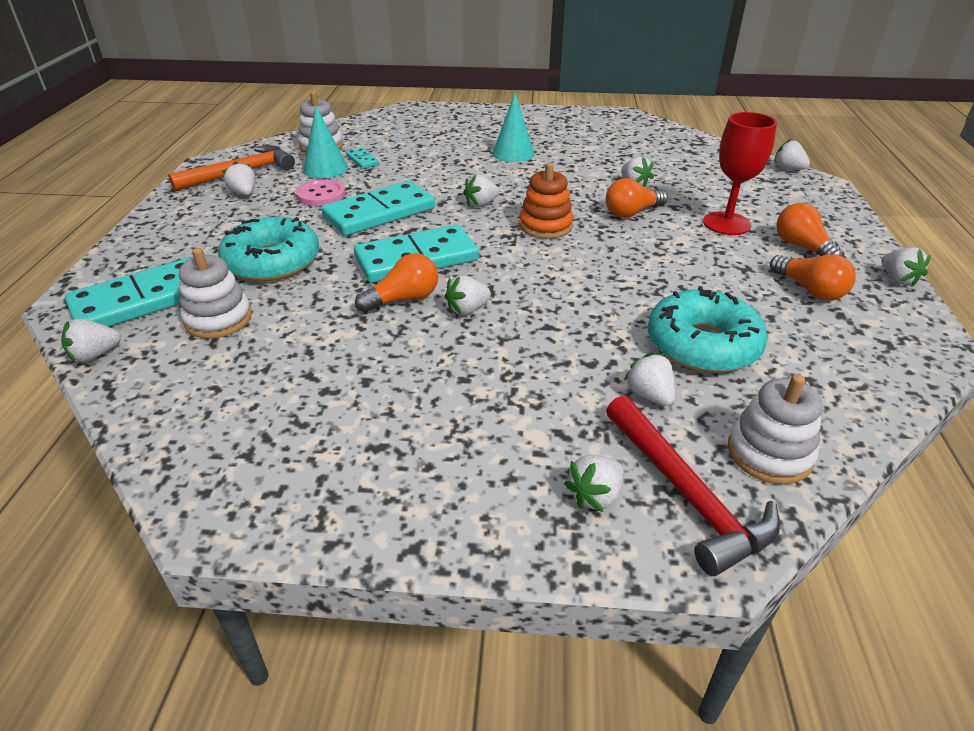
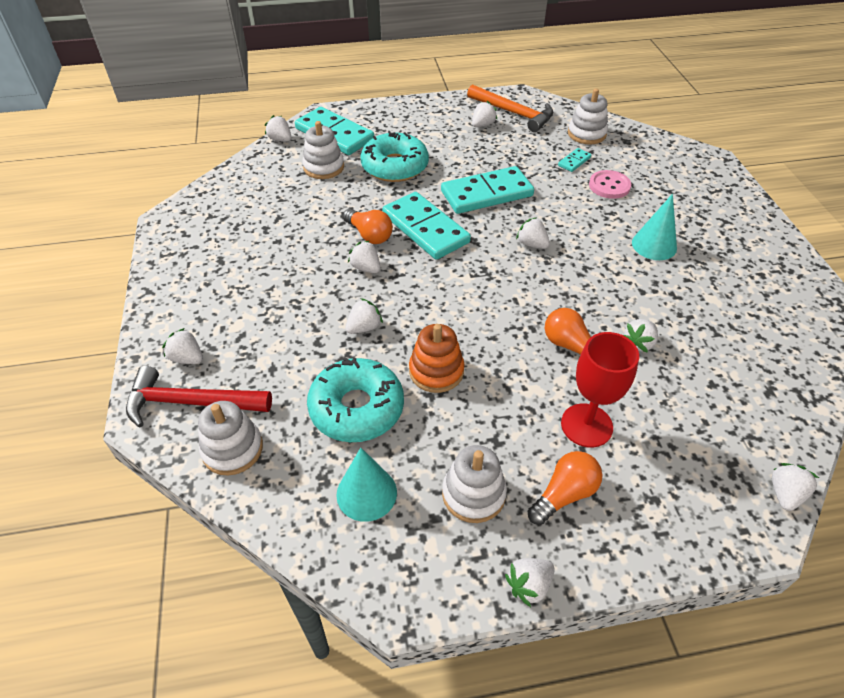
camera: 75 degrees right, 10 degrees up
(321, 195) = (500, 158): pink button -> pink button (609, 186)
(325, 169) = (546, 148): turquoise cone -> turquoise cone (366, 493)
(379, 213) = (486, 193): turquoise domino -> turquoise domino turned 60 degrees counterclockwise
(545, 226) = (512, 290): orange stacking toy -> orange stacking toy (436, 371)
(649, 395) = (286, 378): white strawberry -> white strawberry (364, 327)
(686, 494) = (191, 402): red hammer -> red hammer turned 45 degrees clockwise
(809, 290) = (473, 494): orange light bulb -> white stacking toy

